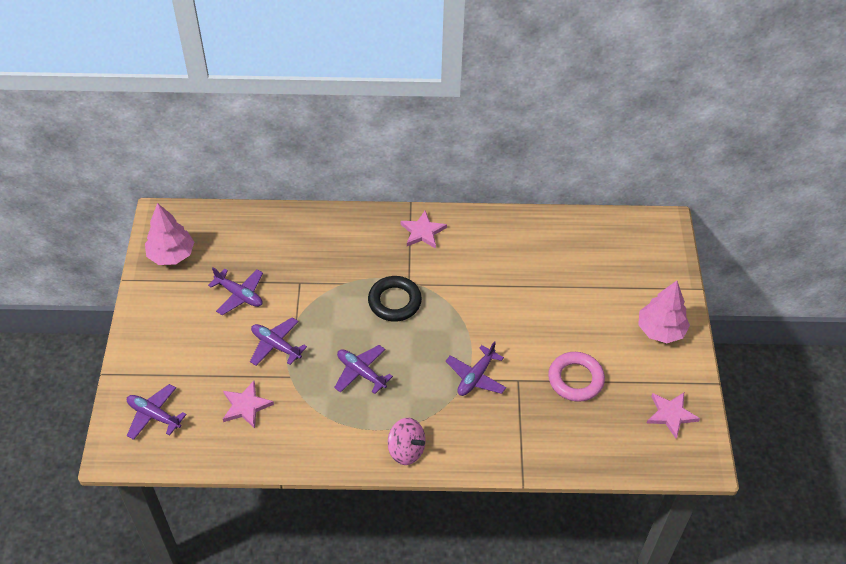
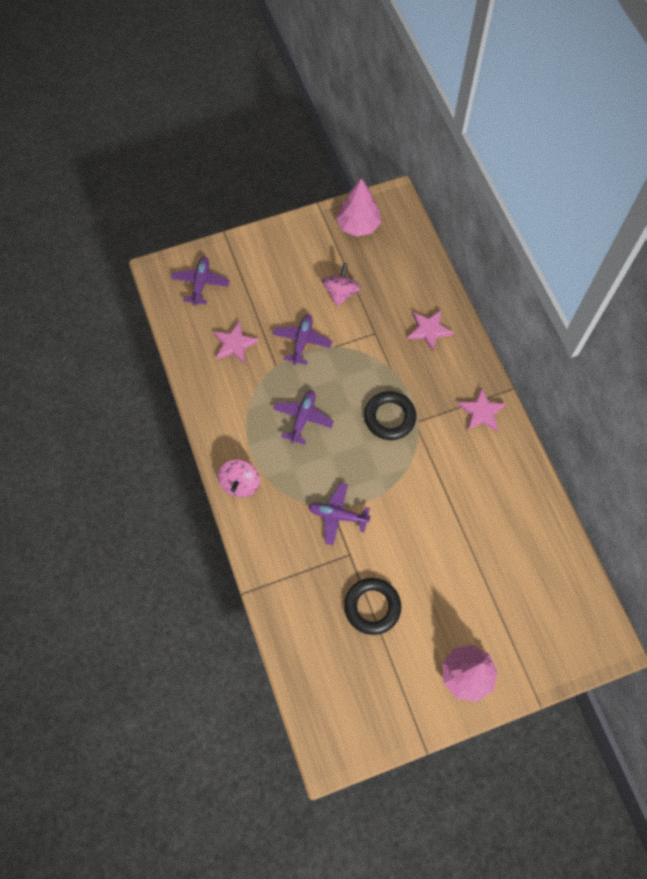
camera: 70 degrees right, 15 degrees up
(239, 295) = (340, 293): purple plane -> pink spinning top
(575, 379) = (372, 607): pink ring -> black ring
(671, 414) = (369, 711): pink star -> pink star (429, 330)

